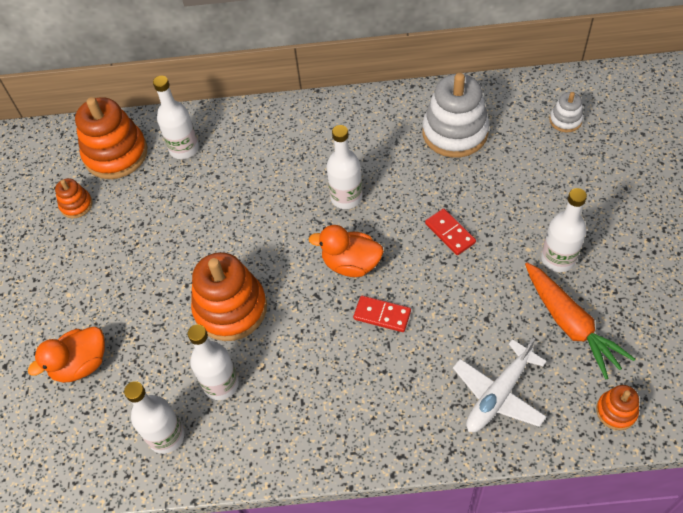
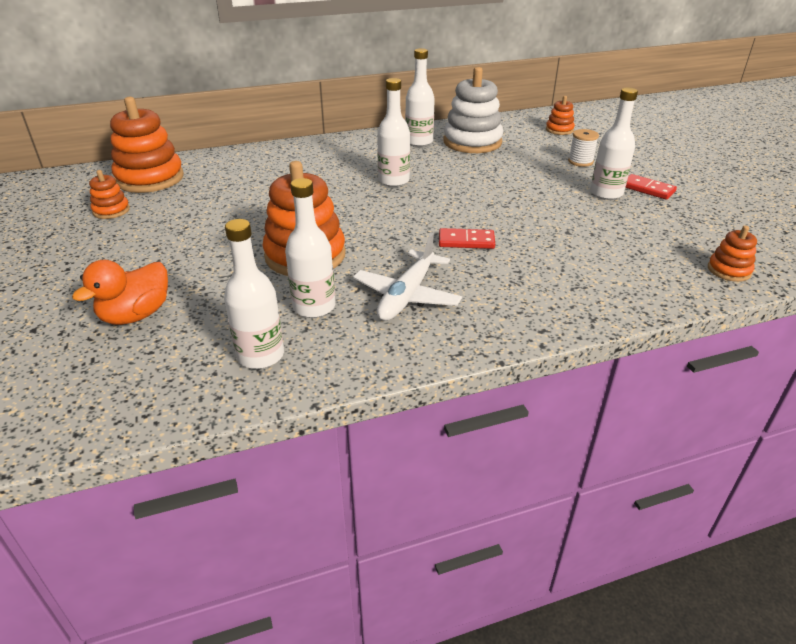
camera: 20 degrees left, 20 degrees down
(184, 148) = (221, 170): white bottle -> white bottle (419, 142)
(351, 264) = (418, 215): orange duck -> none
(450, 233) = (501, 190): red domino -> red domino (647, 189)
(498, 394) = (612, 275): white plane -> white plane (407, 295)
(559, 192) = (580, 161): none -> white spool
(565, 120) = (559, 130): white stacking toy -> orange stacking toy
(570, 324) = (645, 226): orange carrot -> none

